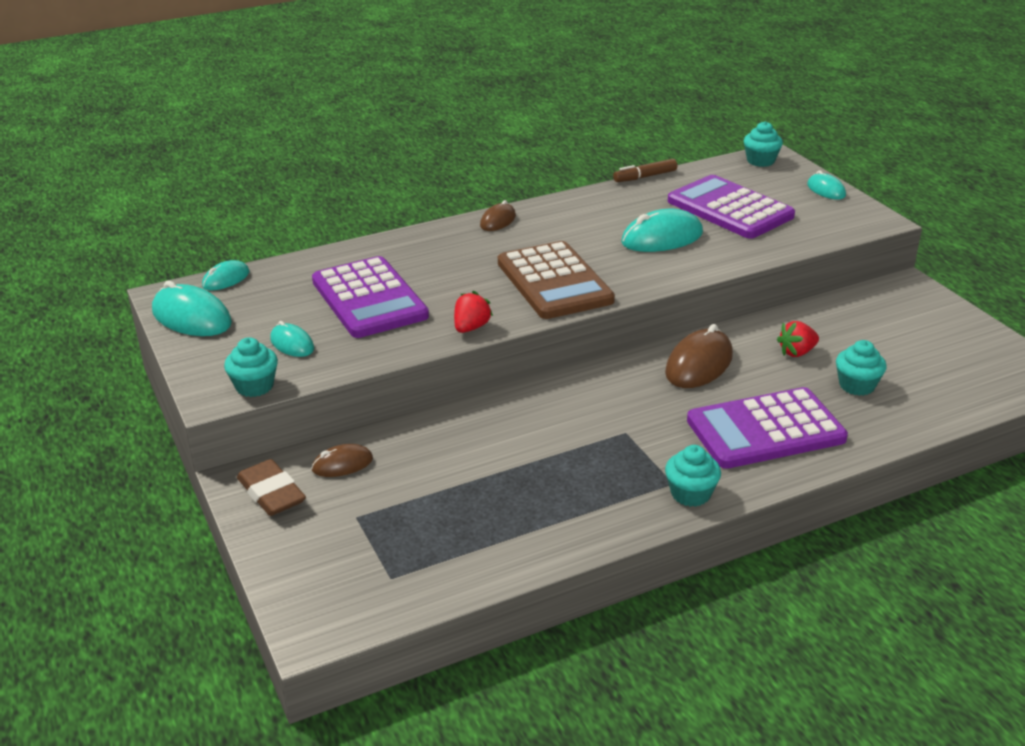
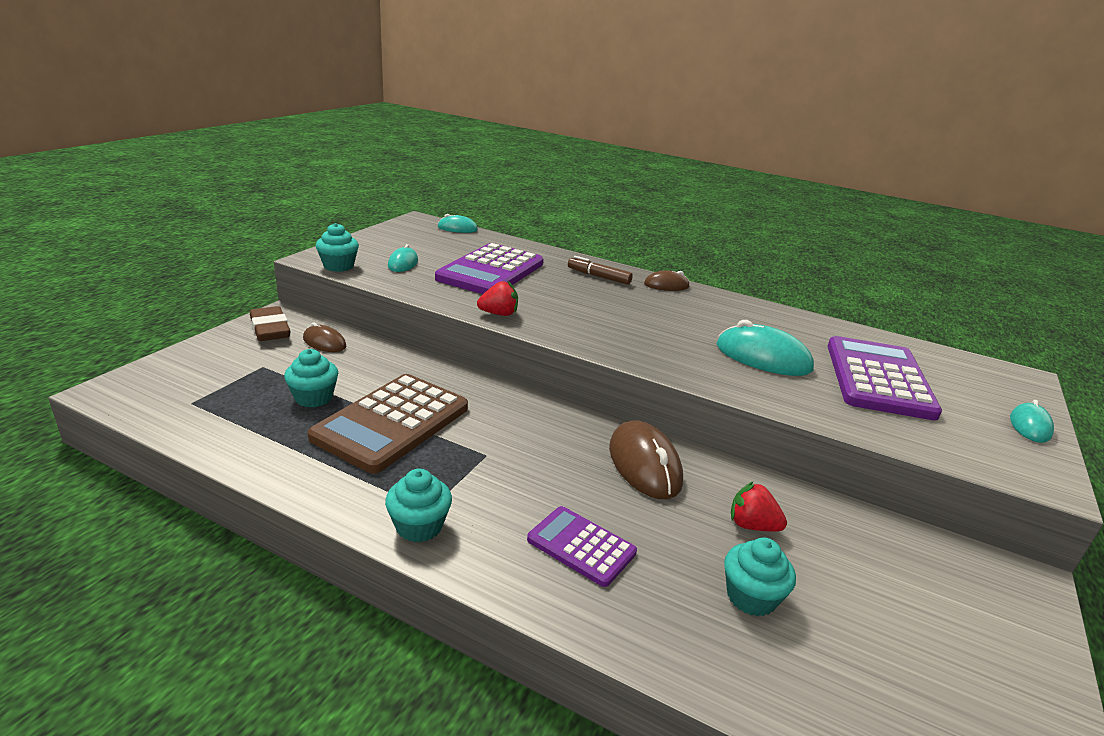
camera: 50 degrees right, 5 degrees down
(192, 317) = (401, 231): turquoise mouse -> none
(271, 493) = (270, 329): brown eraser -> brown eraser turned 45 degrees counterclockwise
(554, 282) = (613, 328): brown calculator -> brown calculator (392, 423)
(645, 177) = (847, 324): brown marker -> brown marker (598, 276)
(699, 364) = (644, 464): brown mouse -> brown mouse turned 75 degrees clockwise
(760, 161) = (998, 372): turquoise cupcake -> turquoise cupcake (314, 398)
(765, 430) = (581, 546): purple calculator -> purple calculator, size x0.55

